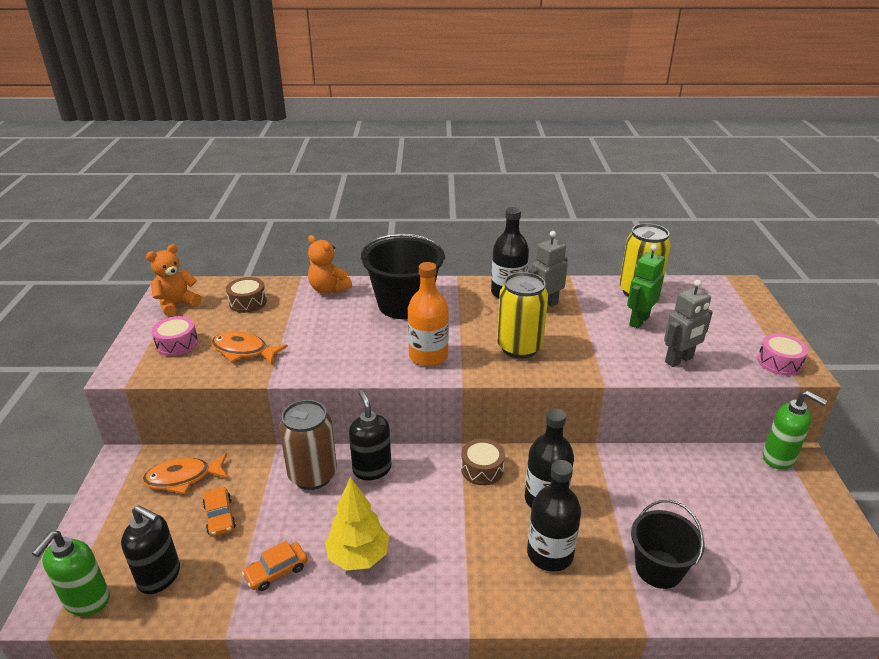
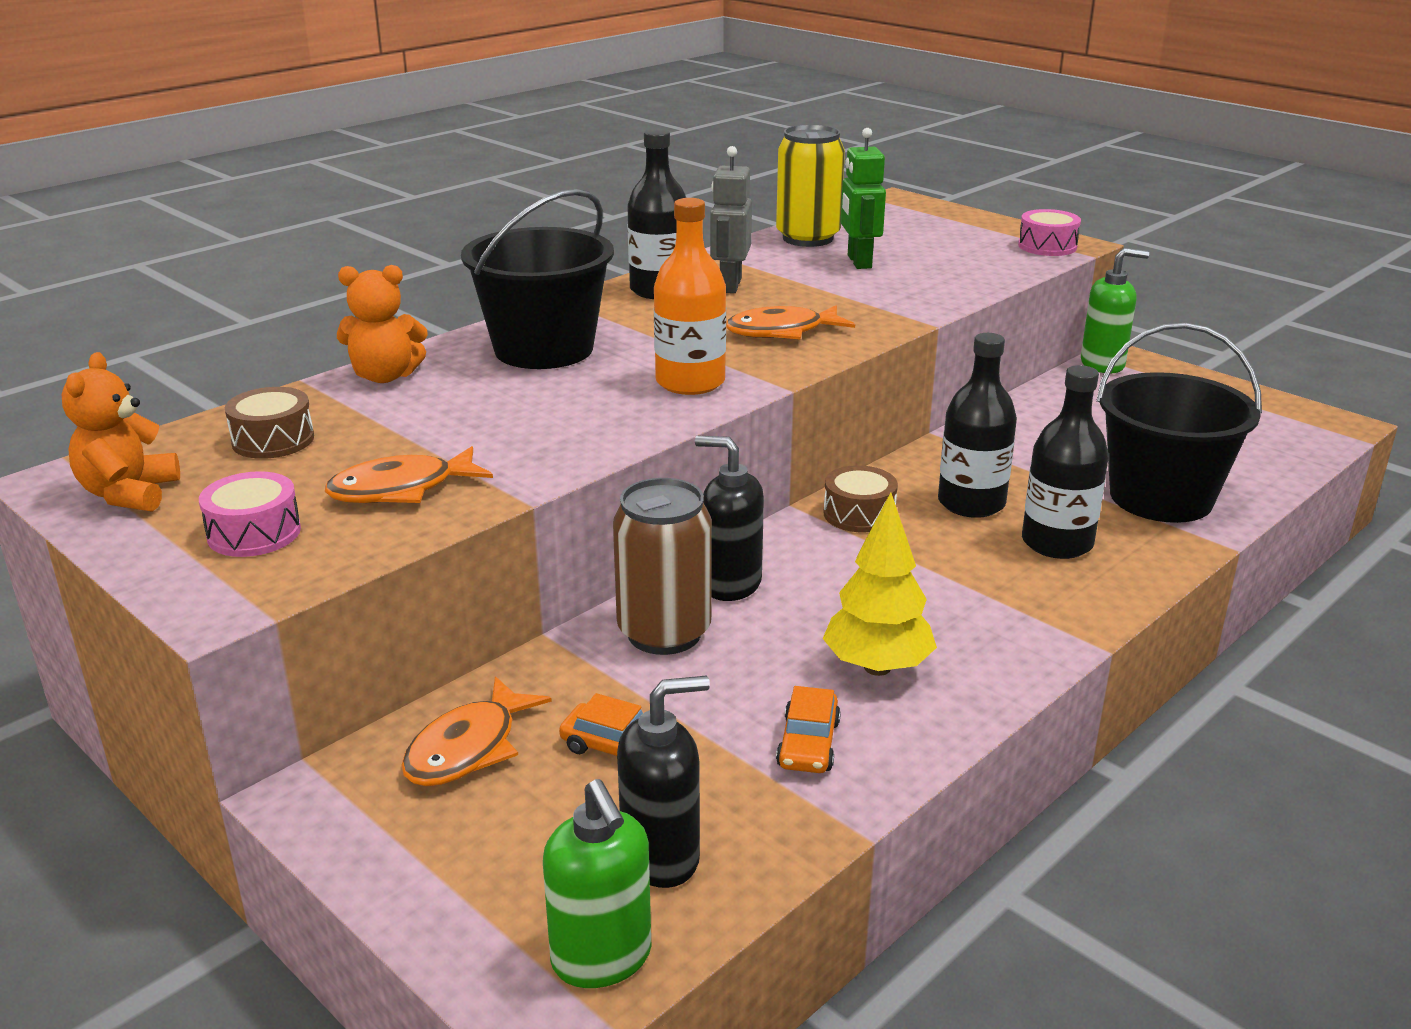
camera: 45 degrees left, 5 degrees down
(519, 347) = (782, 332): yellow can -> orange fish
(658, 569) = (1161, 498): black bucket -> black bucket, size x1.54
(679, 360) = (962, 278): grey robot -> none

